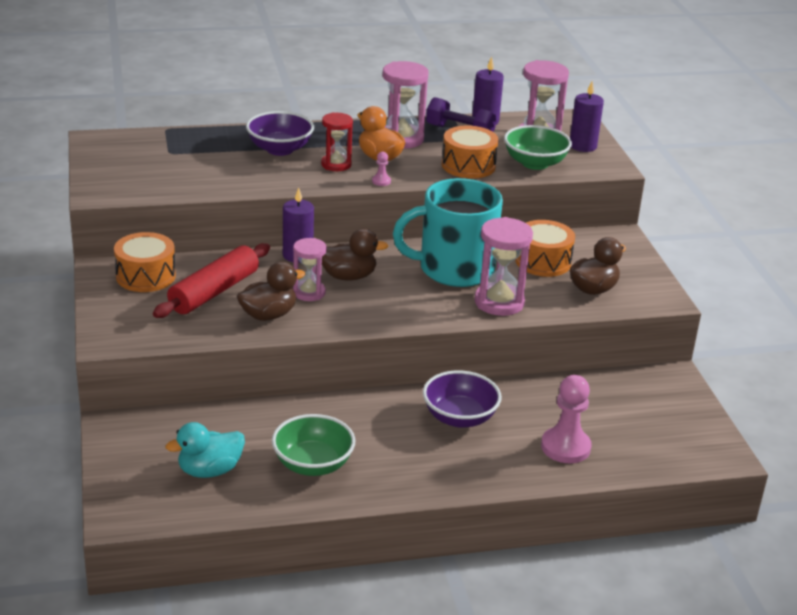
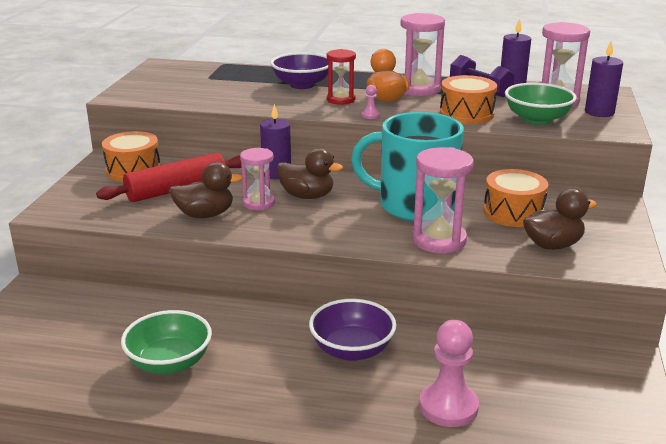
camera: 25 degrees right, 5 degrees down
(209, 470) = (72, 346): turquoise duck -> none

